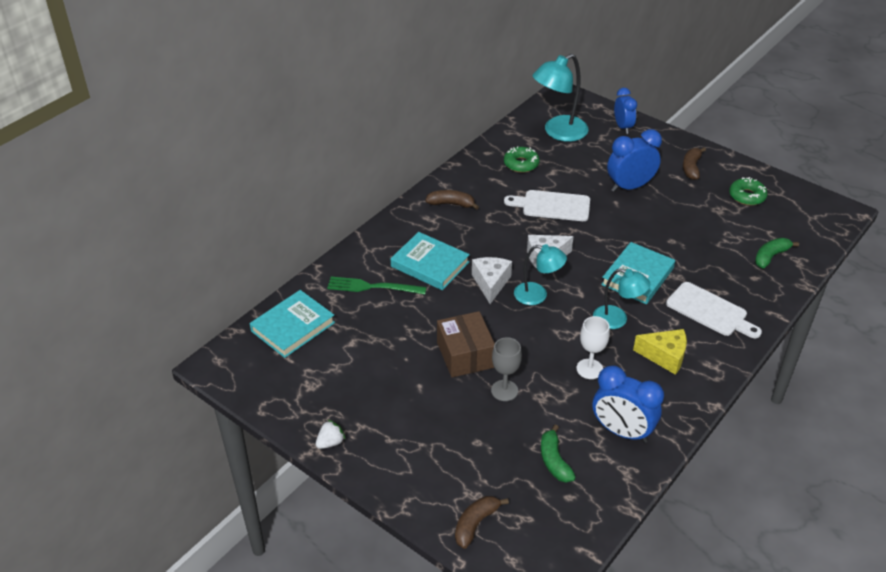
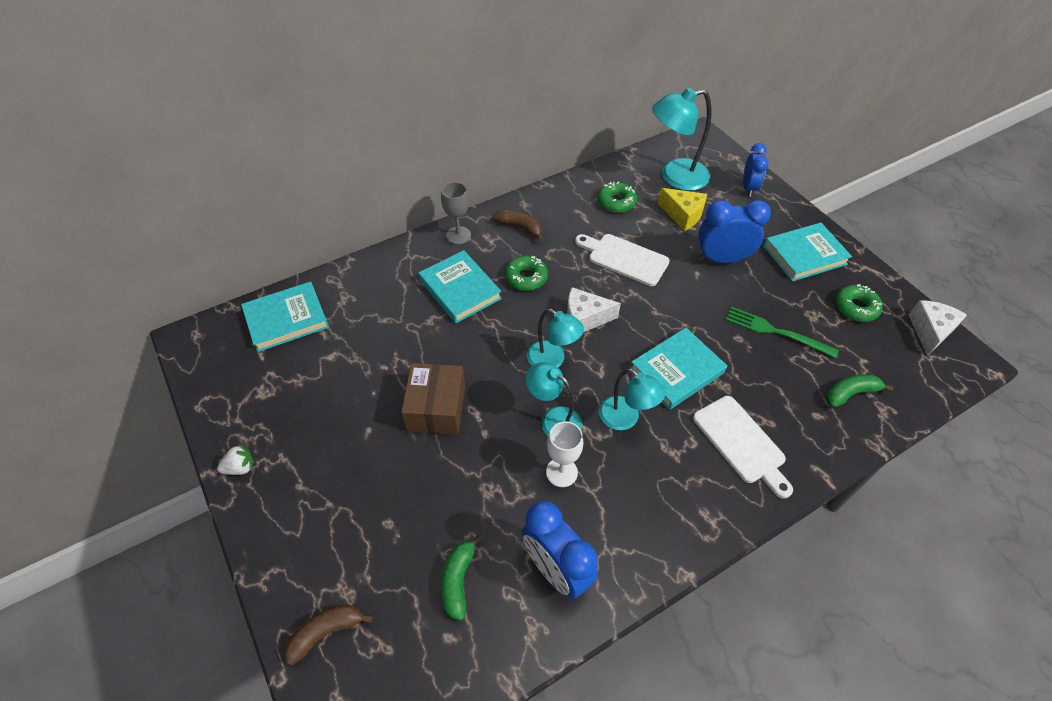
camera: 20 degrees right, 10 degrees up
(372, 287) = (388, 298): green fork -> green fork (775, 332)
(480, 241) = (526, 277): none -> green donut
(491, 283) = (510, 330): white cheese -> white cheese (930, 331)
(504, 390) = (453, 467): grey goblet -> grey goblet (458, 235)
(562, 336) = (553, 419): none -> turquoise lamp
(665, 356) = (657, 485): yellow cheese -> yellow cheese (683, 215)
(691, 168) = (804, 255): brown banana -> turquoise book

